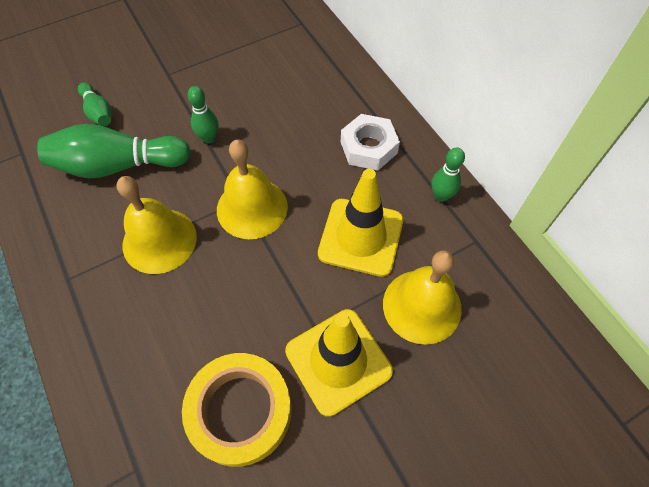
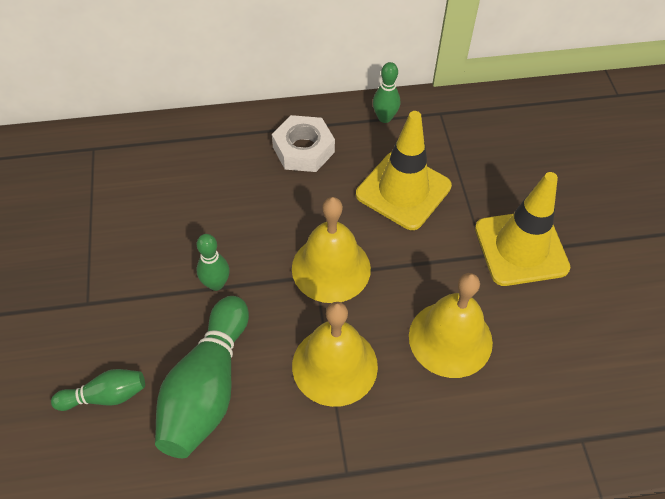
camera: 70 degrees left, 5 degrees down
(240, 411) = (547, 337): yellow tape -> none
(422, 306) = (488, 172): yellow bell -> yellow bell (450, 339)

